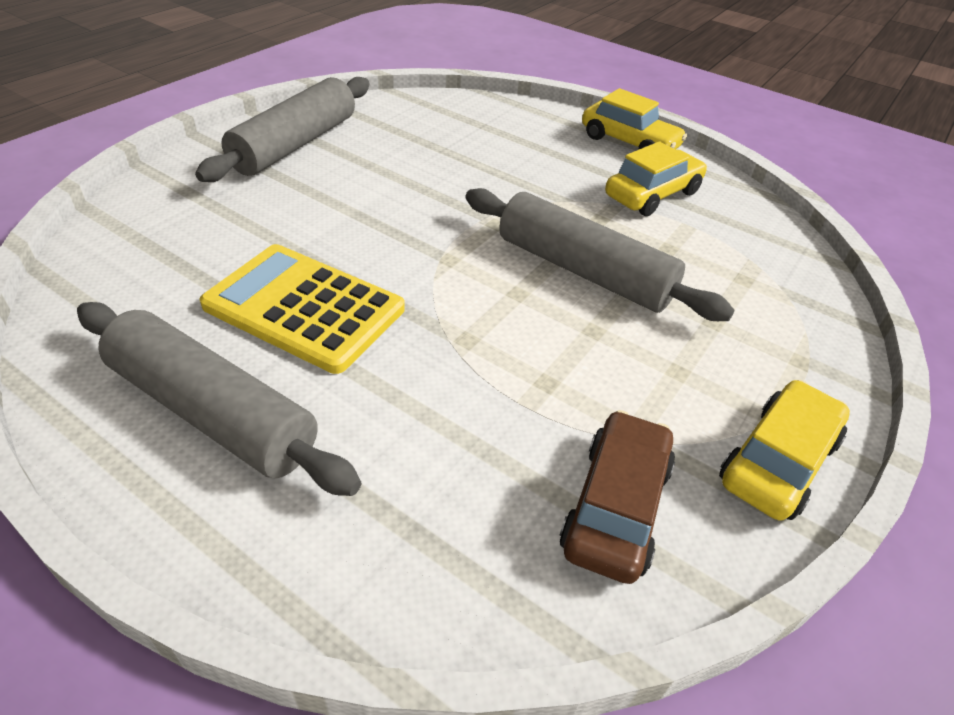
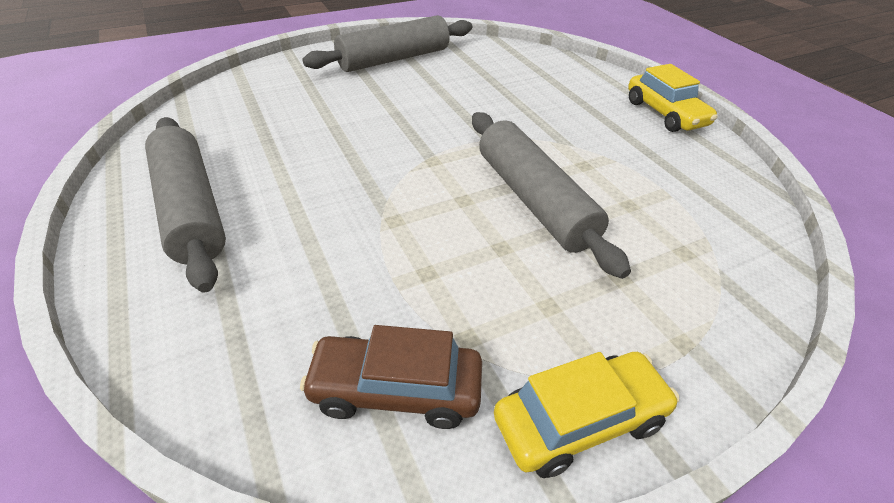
camera: 30 degrees right, 0 degrees up
(304, 308) = (304, 163): yellow calculator -> none
(615, 506) = (396, 390): brown car -> brown car turned 135 degrees counterclockwise
(652, 194) = (651, 159): yellow car -> none

